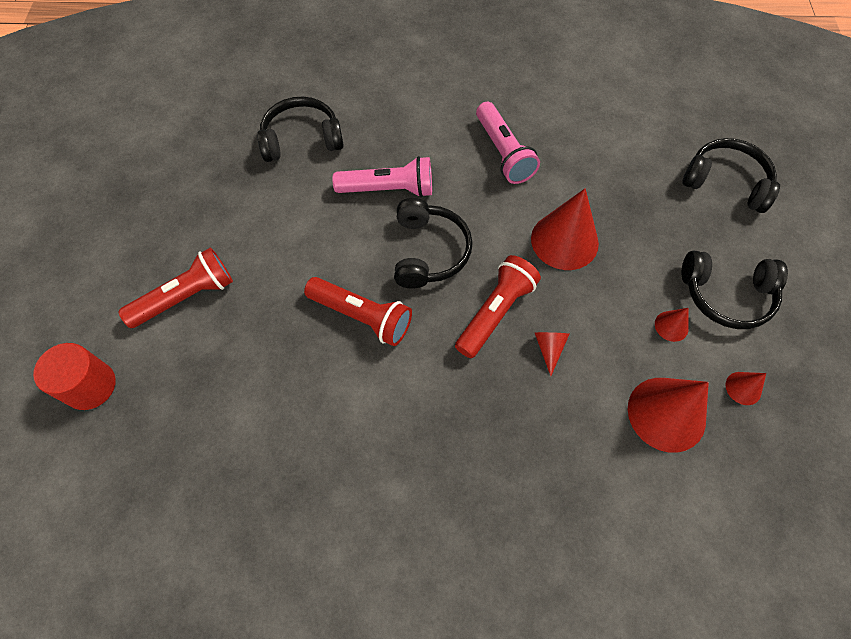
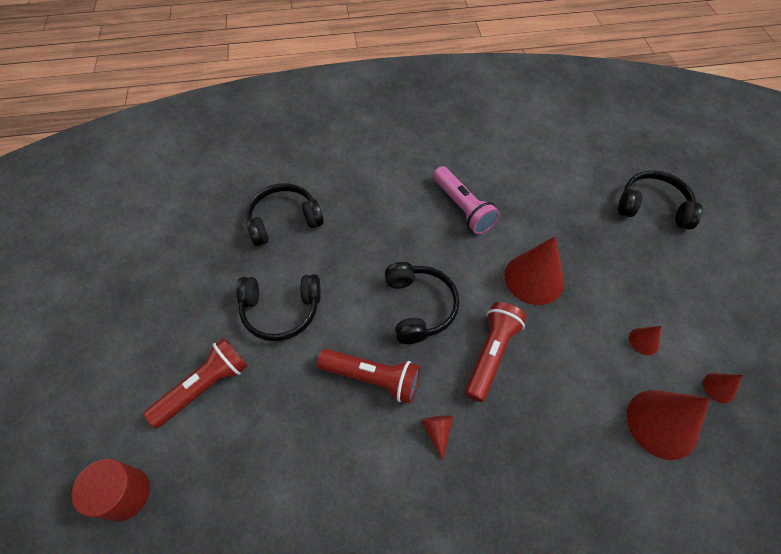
camera: 10 degrees left, 5 degrees down
(389, 189) = (371, 255): pink flashlight -> none
(549, 348) = (546, 380): red cone -> red cone (437, 431)
(726, 295) = (681, 305): black headphones -> black headphones (281, 310)

